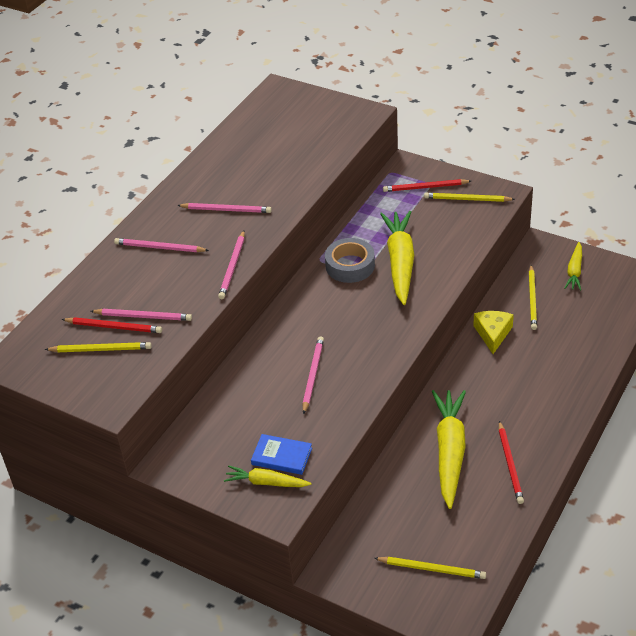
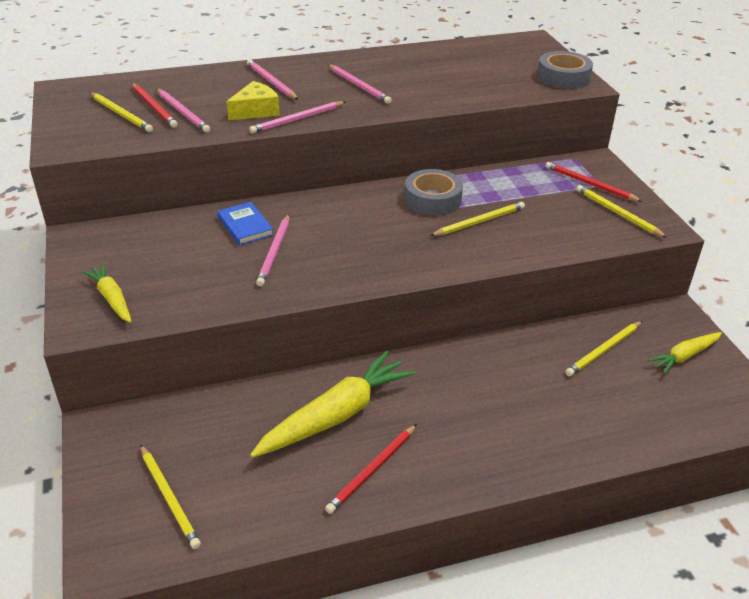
camera: 40 degrees right, 5 degrees down
(281, 456) = (154, 289): blue book -> blue book (245, 226)
(313, 375) = (274, 252): pink pencil -> pink pencil turned 135 degrees clockwise
(346, 114) = (563, 77): none -> grey tape
(400, 262) = (479, 222): yellow carrot -> yellow pencil
(492, 334) = (521, 352): yellow cheese -> yellow cheese (256, 111)

